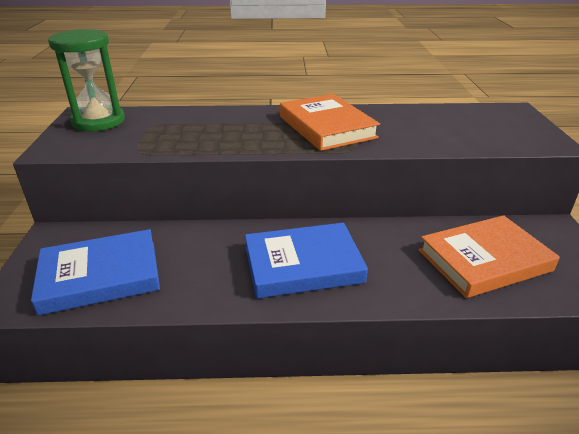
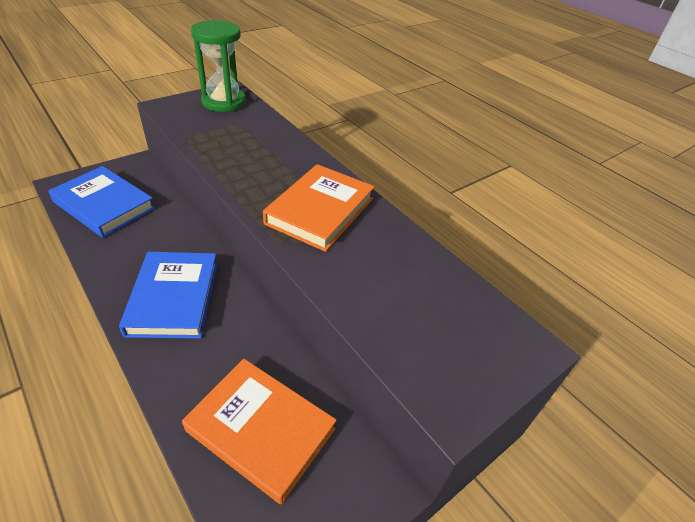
camera: 50 degrees right, 10 degrees up
(303, 265) = (174, 298): blue book -> blue book turned 45 degrees clockwise

